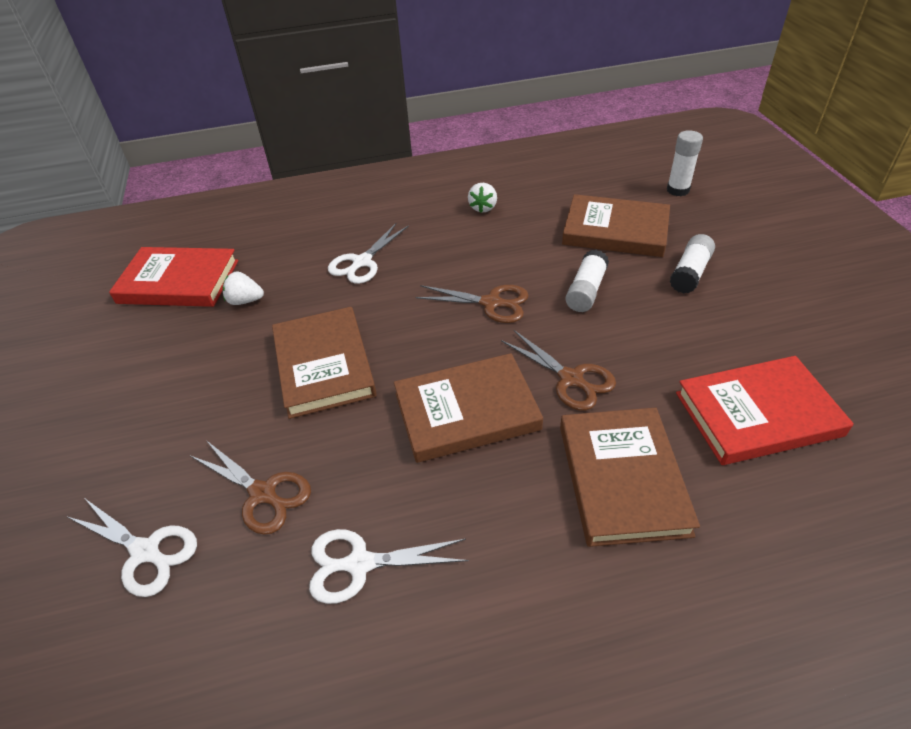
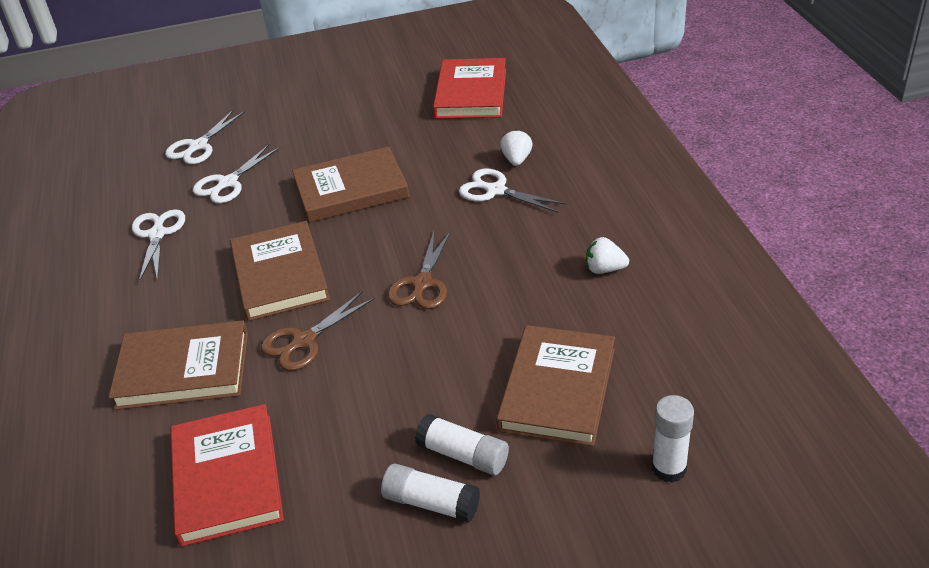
camera: 90 degrees right, 5 degrees down
(245, 301) = (441, 133): white strawberry -> white strawberry (516, 160)
(263, 494) = (228, 183): brown scissors -> white scissors
(586, 291) = (436, 356): white glue stick -> white glue stick (431, 503)

